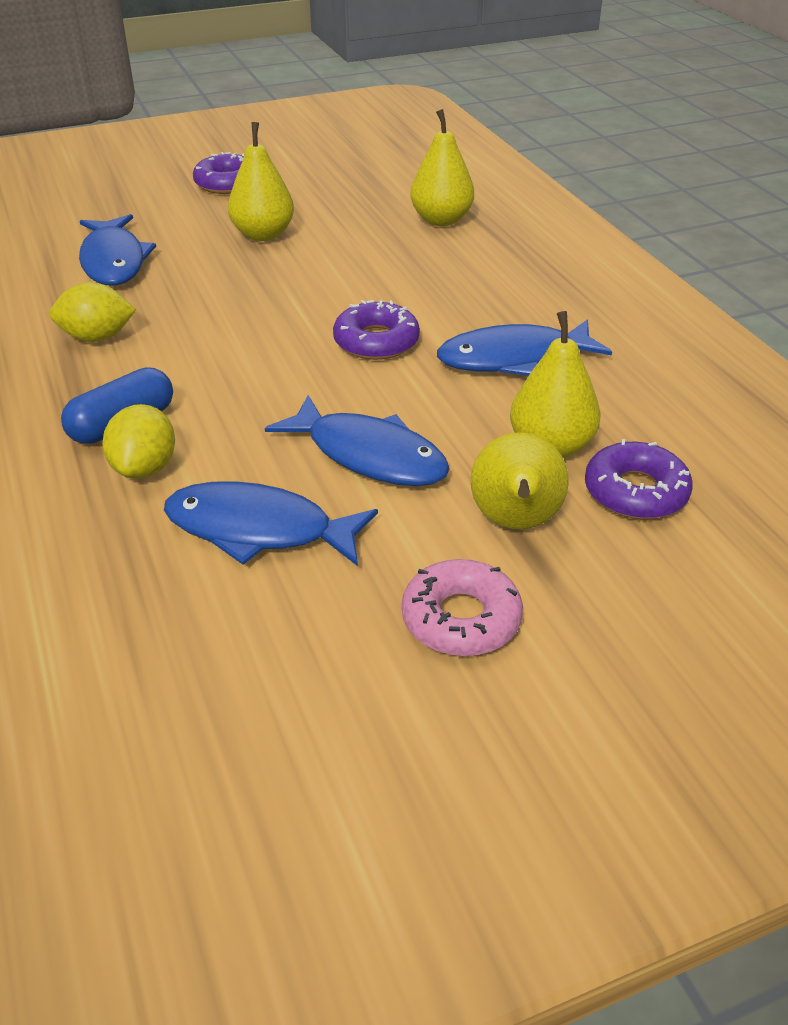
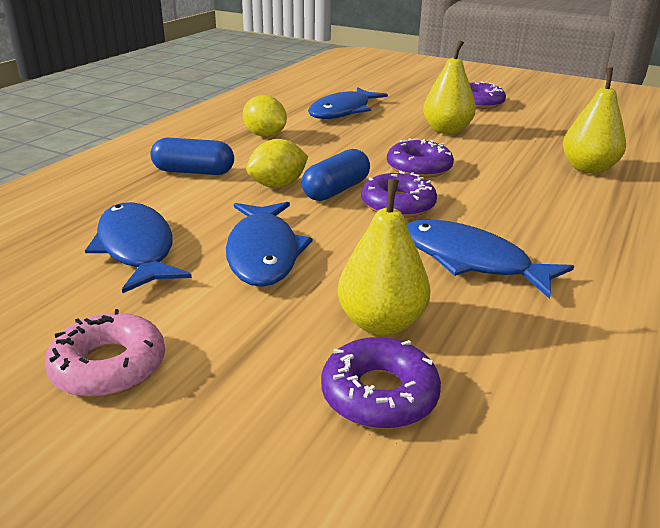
camera: 50 degrees right, 10 degrees down
(145, 468) = (160, 193): yellow lemon -> yellow lemon (278, 185)
(300, 358) = (336, 190): none -> blue capsule
(319, 292) = (419, 167): none -> purple donut
(515, 523) = (257, 345): yellow pear -> none

